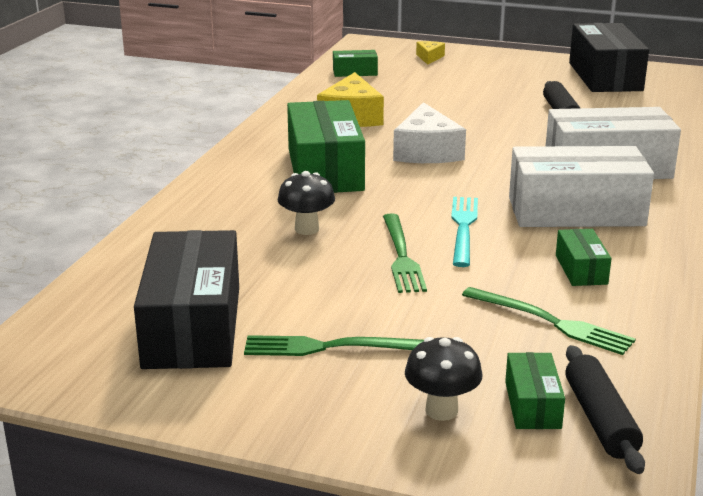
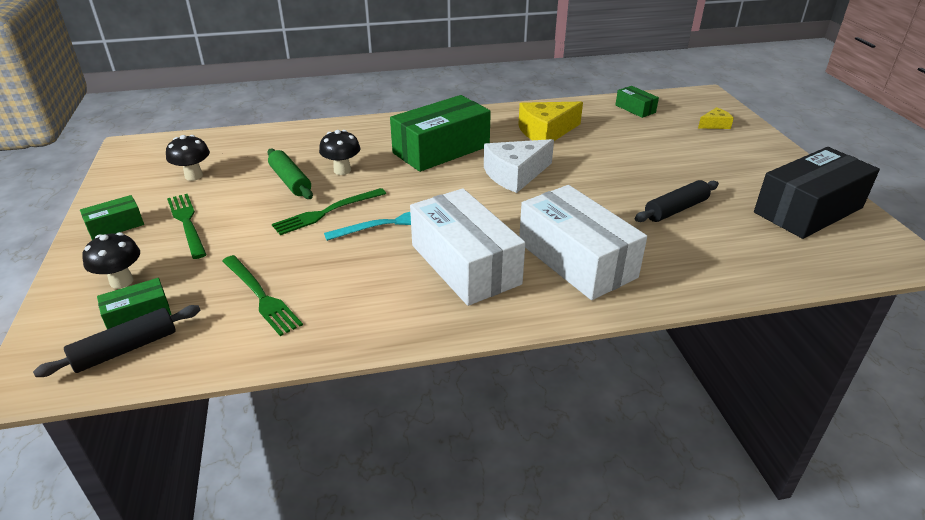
camera: 60 degrees right, 10 degrees up
(193, 326) = (194, 176): black box -> black mushroom
(295, 263) = (290, 181): none -> green rolling pin
(551, 322) = (261, 296): green fork -> green fork turned 45 degrees counterclockwise
(581, 269) = (357, 290): green box -> green box (115, 226)

